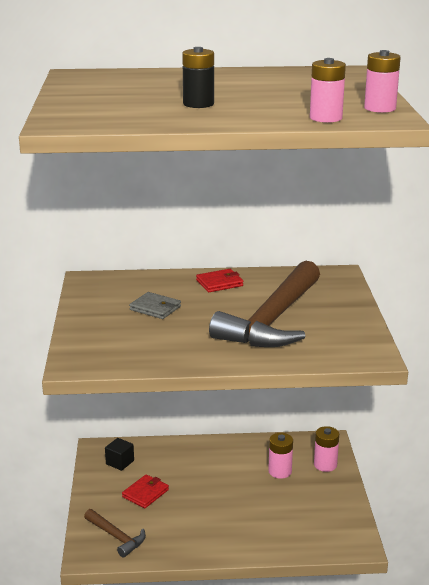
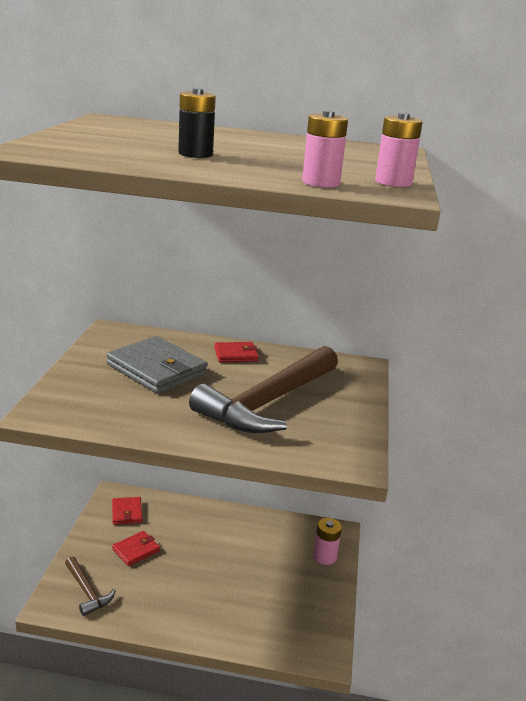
camera: 10 degrees right, 0 degrees up
(120, 462) = (127, 513): black cube -> red wallet
(155, 308) = (157, 369): grey wallet -> grey wallet, size x1.91
(280, 471) = (276, 554): pink battery -> none

